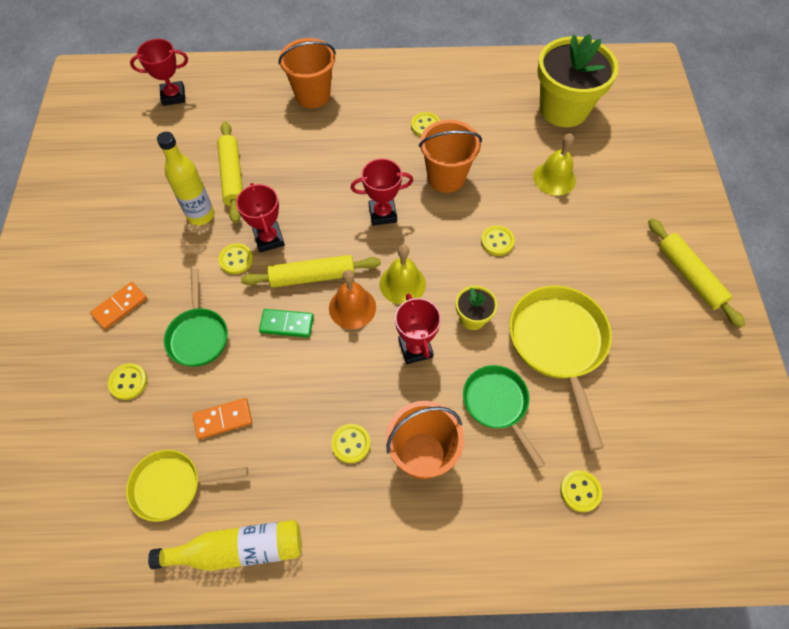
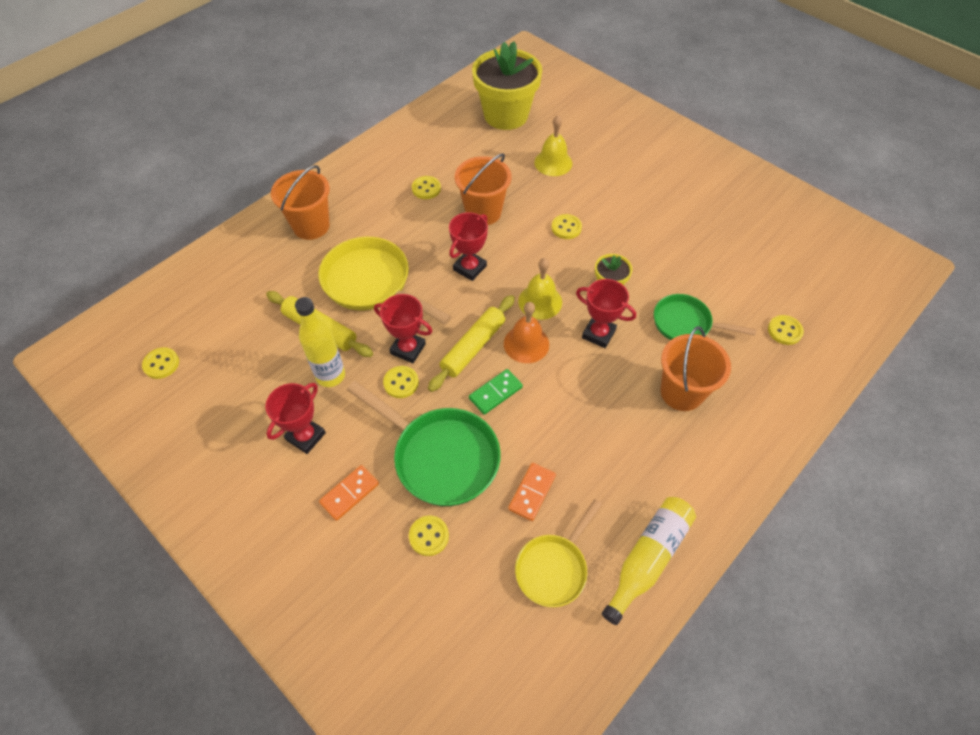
camera: 45 degrees left, 5 degrees down
(120, 306) = (349, 493): orange domino -> orange domino turned 45 degrees clockwise
(173, 96) = (185, 309): red trophy -> red trophy (305, 436)
(198, 335) = (441, 457): green pan -> green pan, size x1.60
(351, 444) = (633, 426): yellow button -> yellow button (161, 364)
(558, 345) = (676, 260): yellow pan -> yellow pan (371, 283)
(689, 276) = (696, 164): yellow rolling pin -> none

